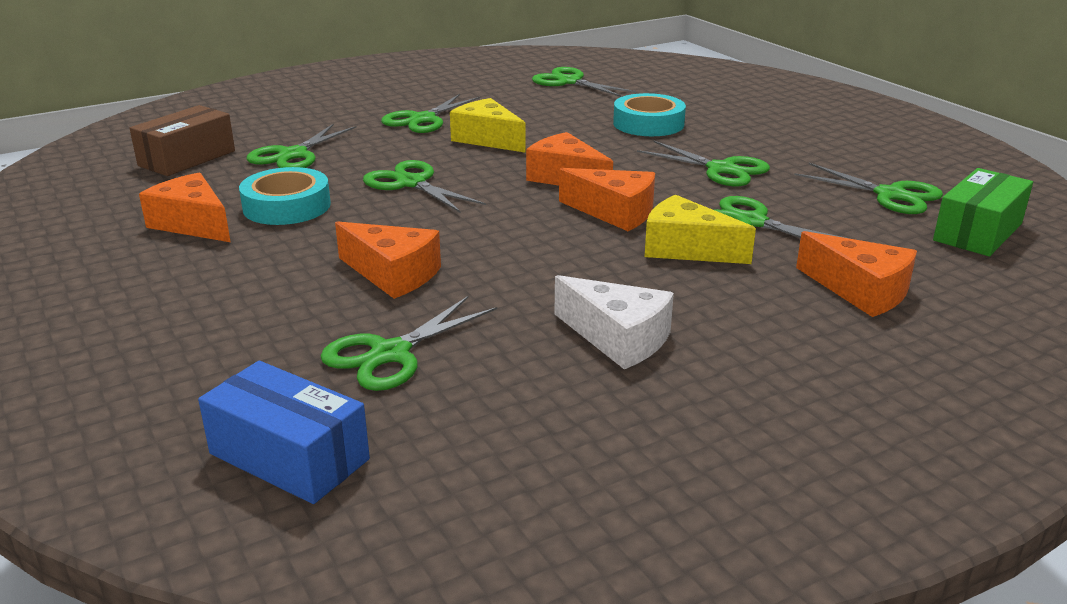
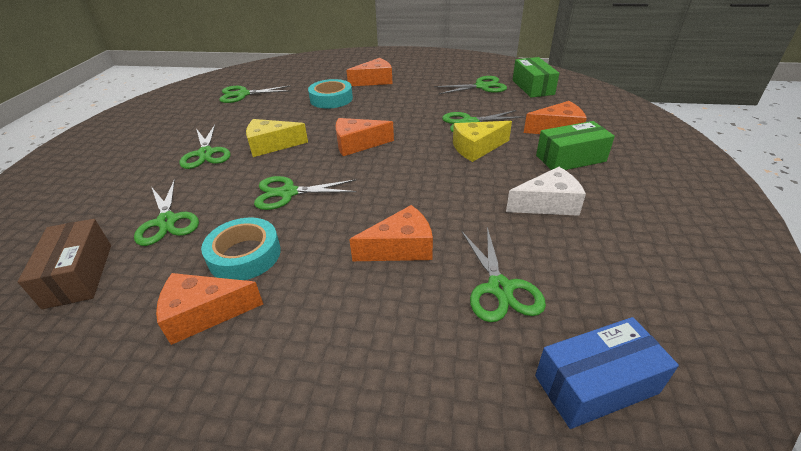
camera: 50 degrees left, 10 degrees up
(615, 212) = (416, 149): orange cheese -> orange cheese (374, 81)
(721, 169) = (408, 105): green scissors -> none
(780, 324) = (570, 158): none -> green box

